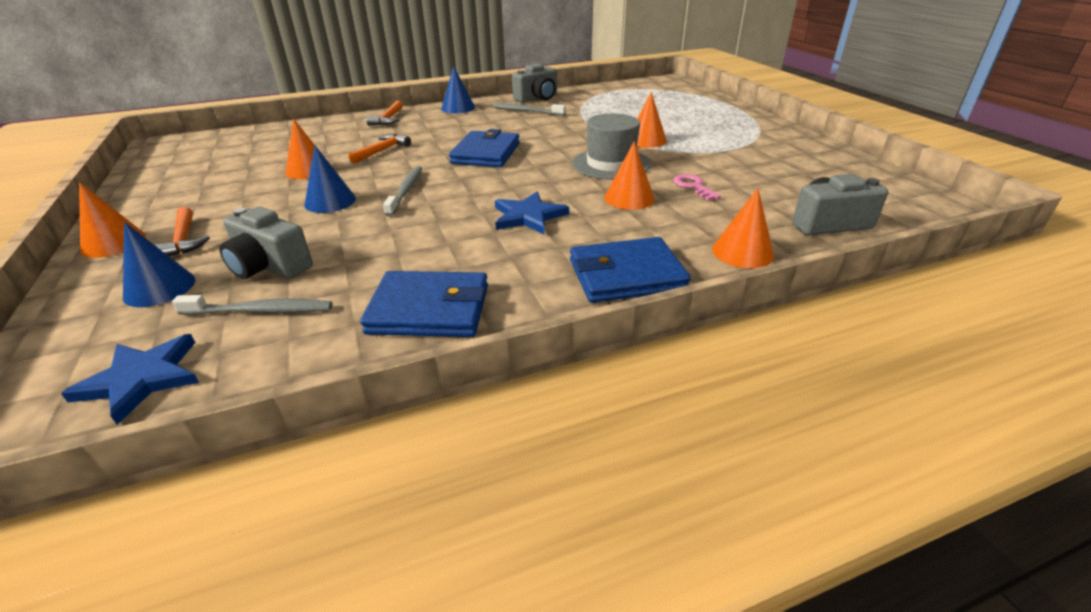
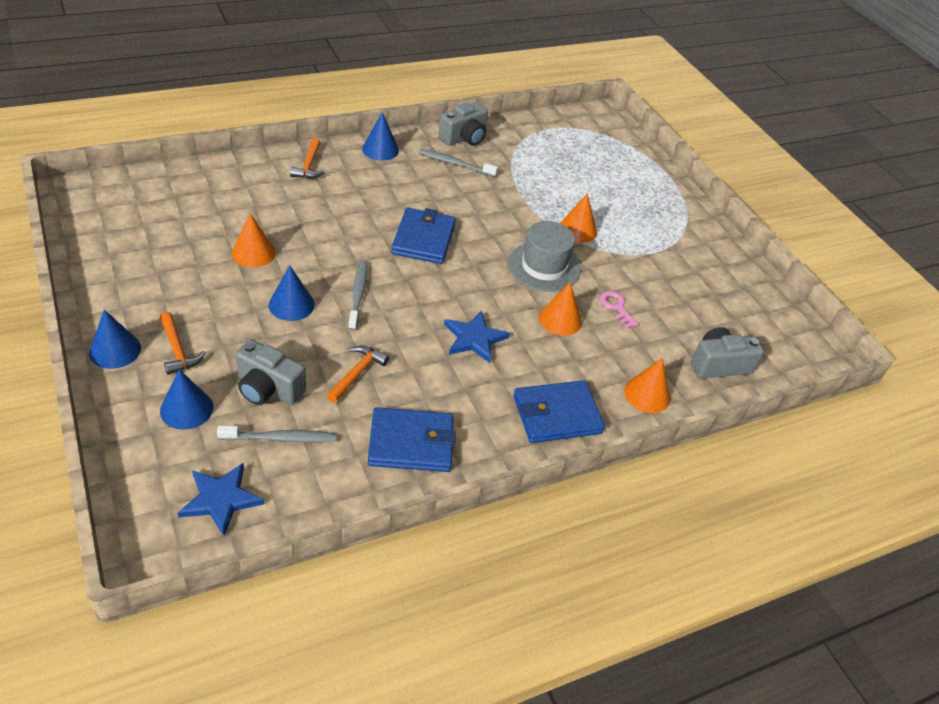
camera: 10 degrees left, 10 degrees up
(113, 243) = (115, 350): orange cone -> blue cone
(382, 151) = (318, 225): orange hammer -> orange hammer (357, 373)

